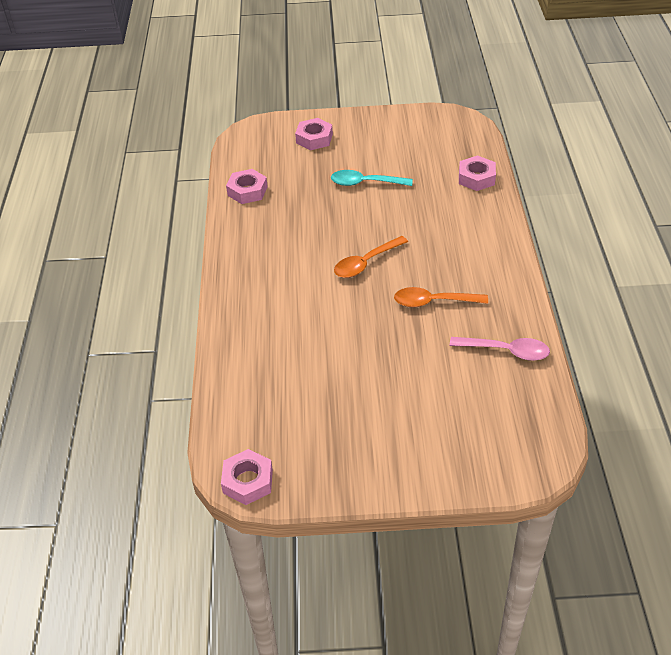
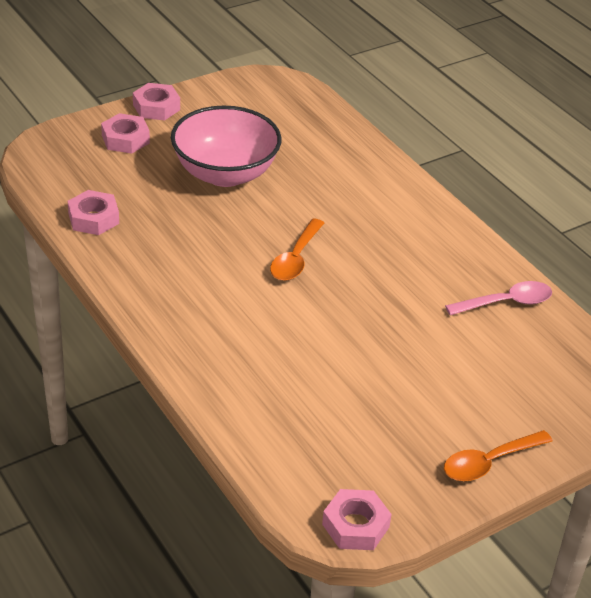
camera: 35 degrees left, 5 degrees down
(365, 183) = (225, 173): turquoise spoon -> pink bowl
(433, 302) = (398, 277): orange spoon -> orange spoon (489, 462)
(476, 178) = (340, 137): pink nut -> pink nut (156, 107)

